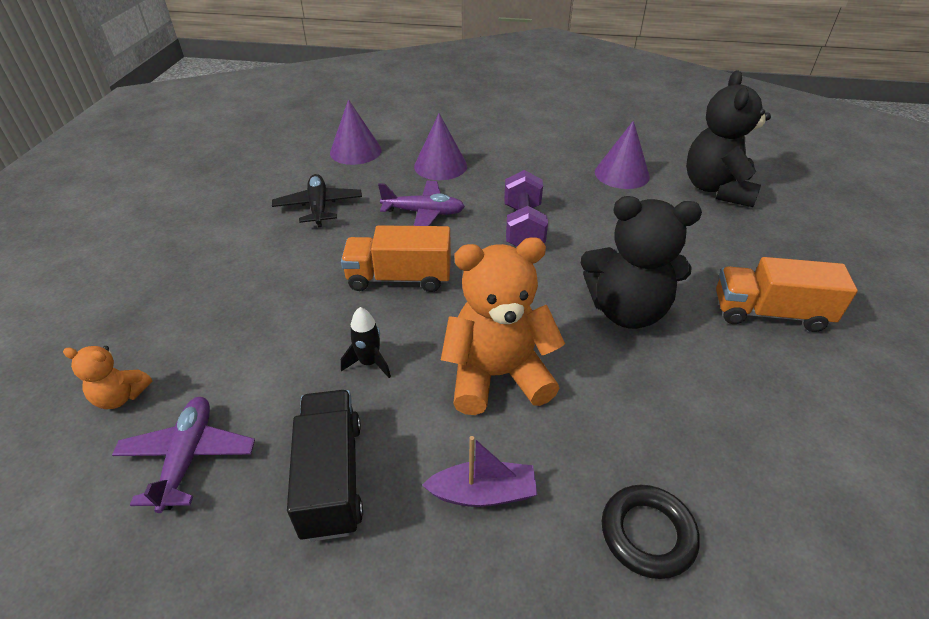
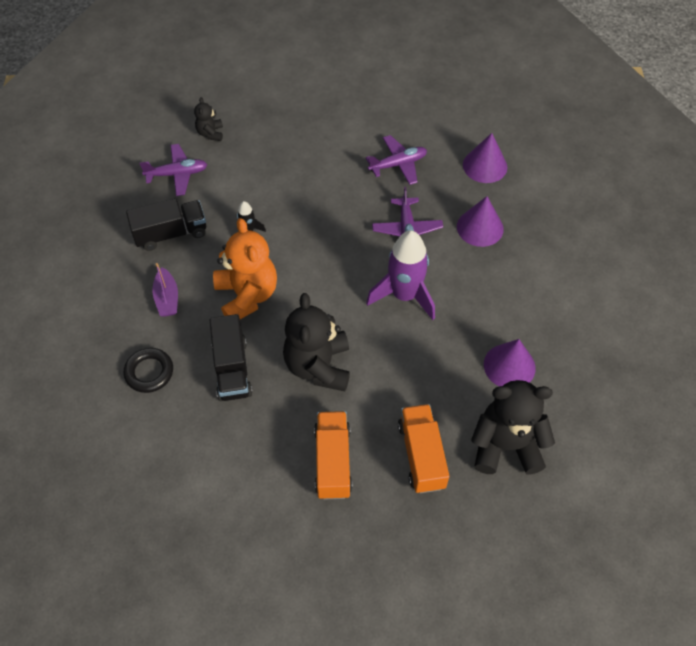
camera: 80 degrees right, 15 degrees up
(121, 396) = (210, 133): orange teddy bear -> black teddy bear
(319, 207) = (398, 164): black plane -> purple plane
(399, 278) = (327, 229): orange truck -> orange truck (421, 455)
(523, 227) = (404, 295): purple dumbbell -> purple rocket
(635, 406) = (232, 369): none -> black truck

